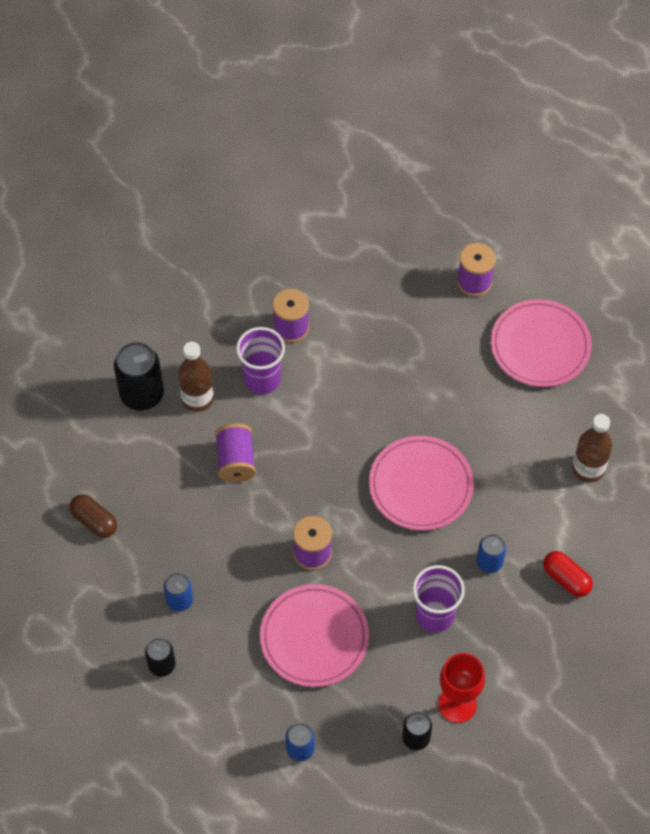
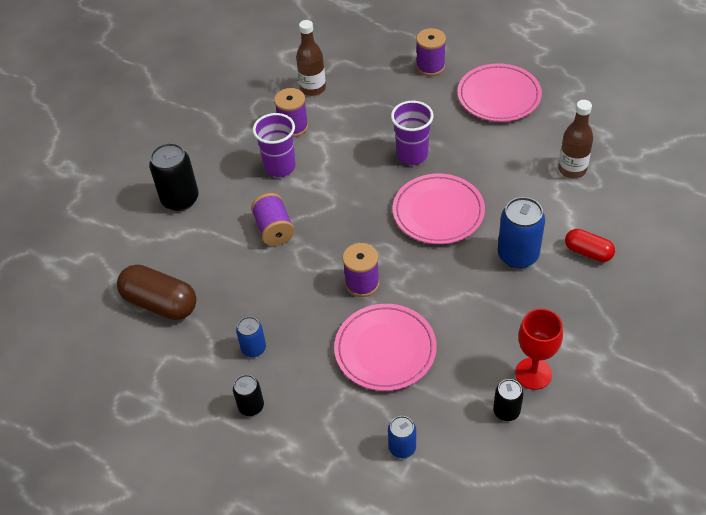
camera: 10 degrees left, 10 degrees down
(94, 521) = (160, 303): brown capsule -> brown capsule, size x1.67
(197, 399) = (229, 192): brown bottle -> brown bottle (313, 88)
(435, 615) = (486, 306): purple cup -> purple cup (412, 155)
(489, 562) = (518, 255): blue can -> blue can, size x1.74

